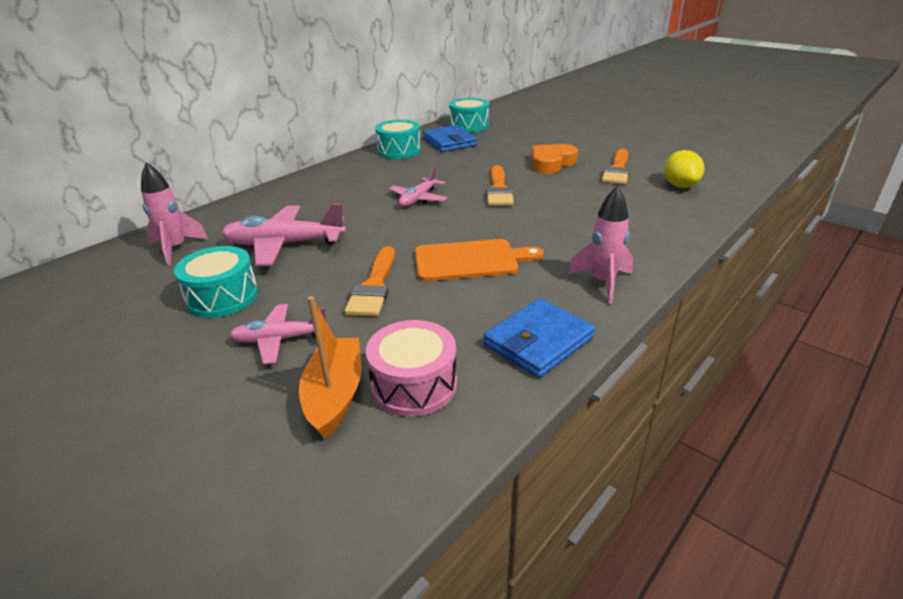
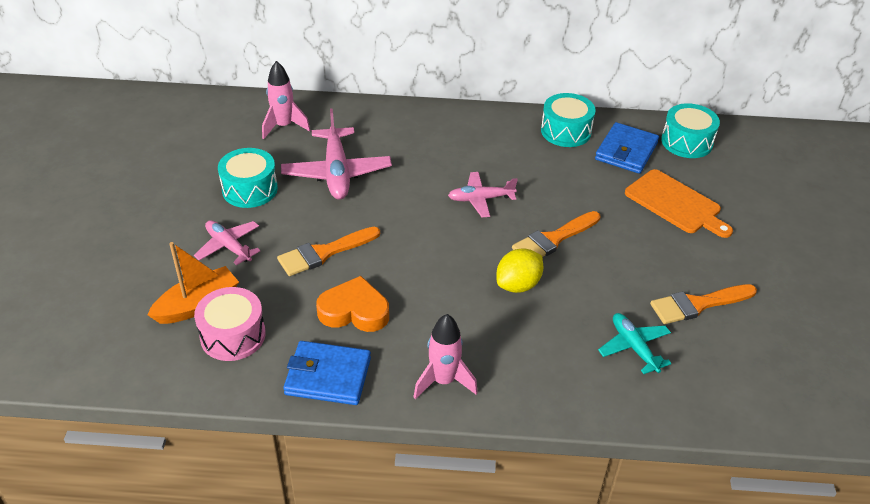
camera: 50 degrees right, 10 degrees up
(284, 244) = (337, 172): pink plane -> pink plane turned 150 degrees counterclockwise
(470, 260) = (406, 285): orange cutting board -> orange cutting board (675, 204)
(551, 163) = (657, 248): orange heart -> orange heart (354, 311)
(637, 200) = (634, 347): none -> turquoise plane
(680, 186) = (710, 369): yellow lemon -> yellow lemon (518, 285)

